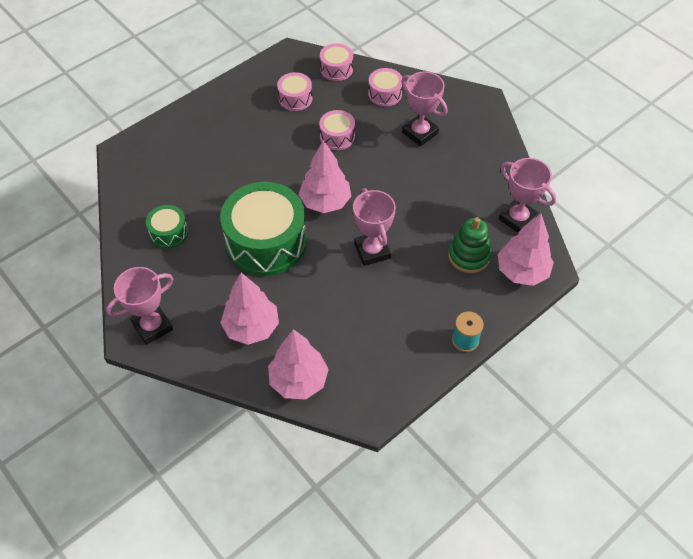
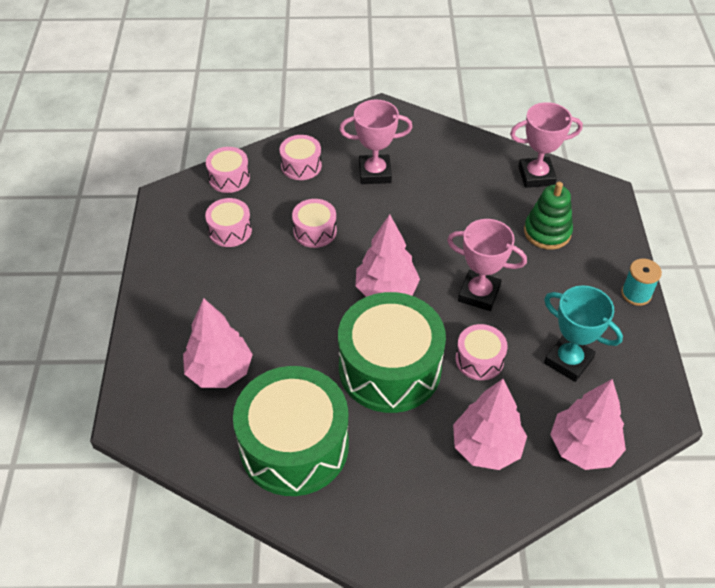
camera: 50 degrees left, 5 degrees down
(152, 326) = (407, 538): pink trophy -> none
(169, 233) = (294, 445): green drum -> green drum, size x2.11
(317, 283) = (479, 359): none -> pink drum
(363, 333) = (568, 361): none -> turquoise trophy
(522, 271) = (594, 210): pink tree -> pink tree (219, 371)

